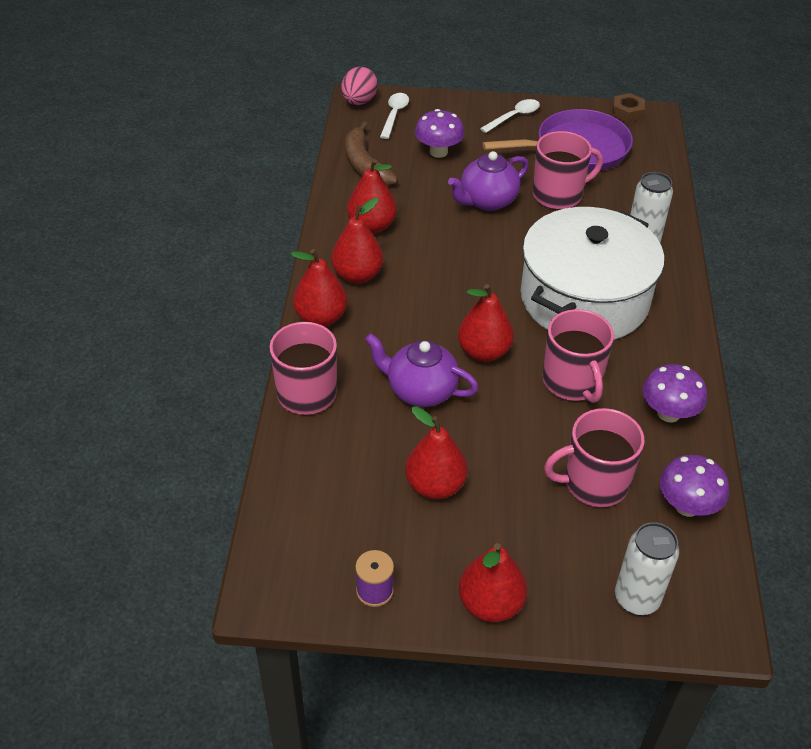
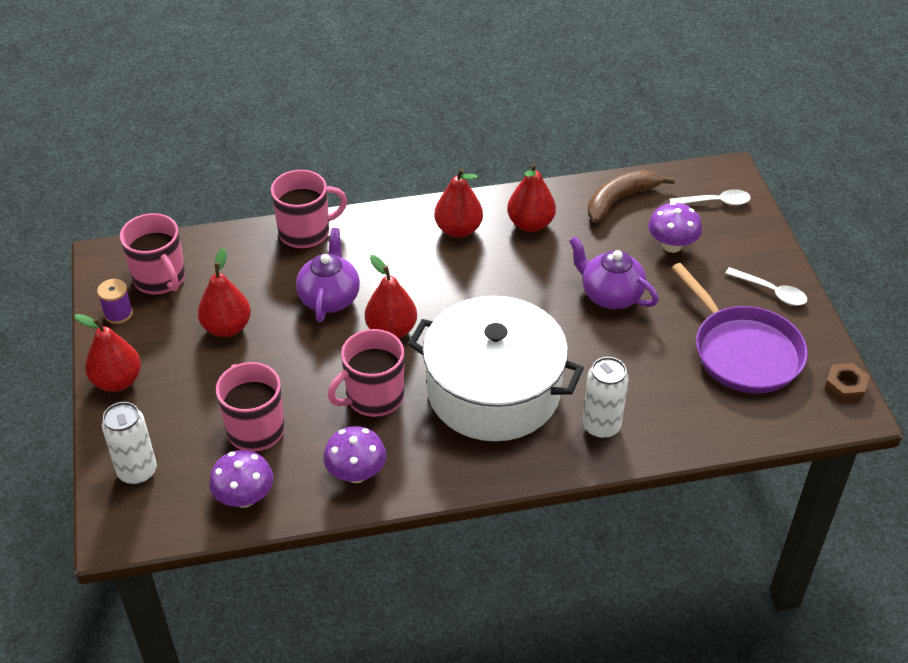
camera: 75 degrees right, 0 degrees up
(321, 317) = (395, 220): red pear -> none
(359, 102) = (722, 173): pink egg -> none
(558, 195) = (650, 348): pink mug -> pink mug (160, 279)

